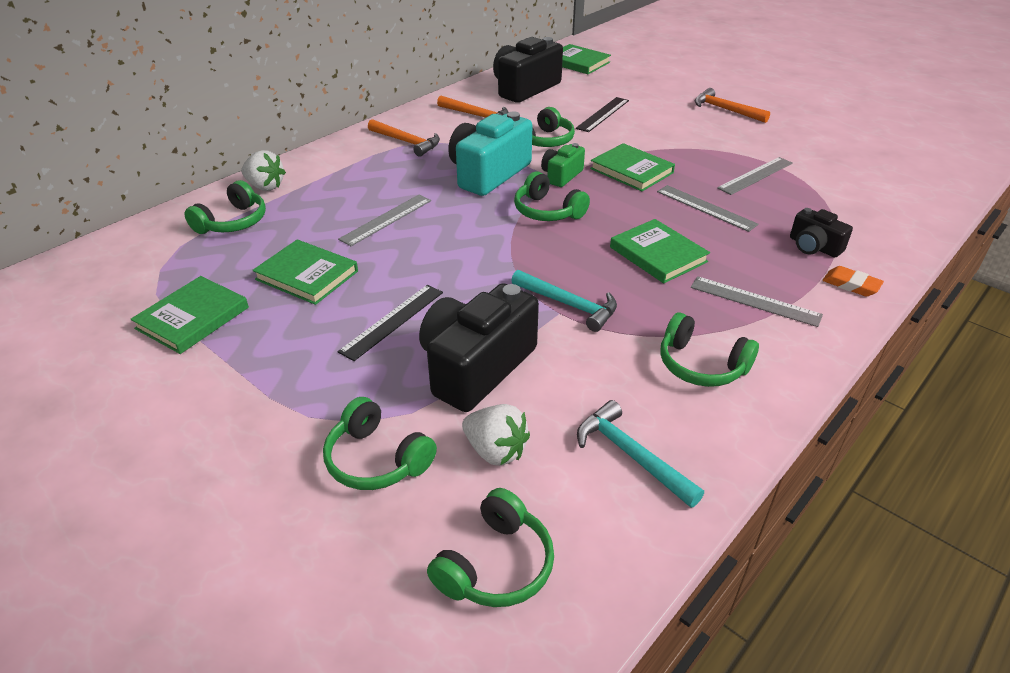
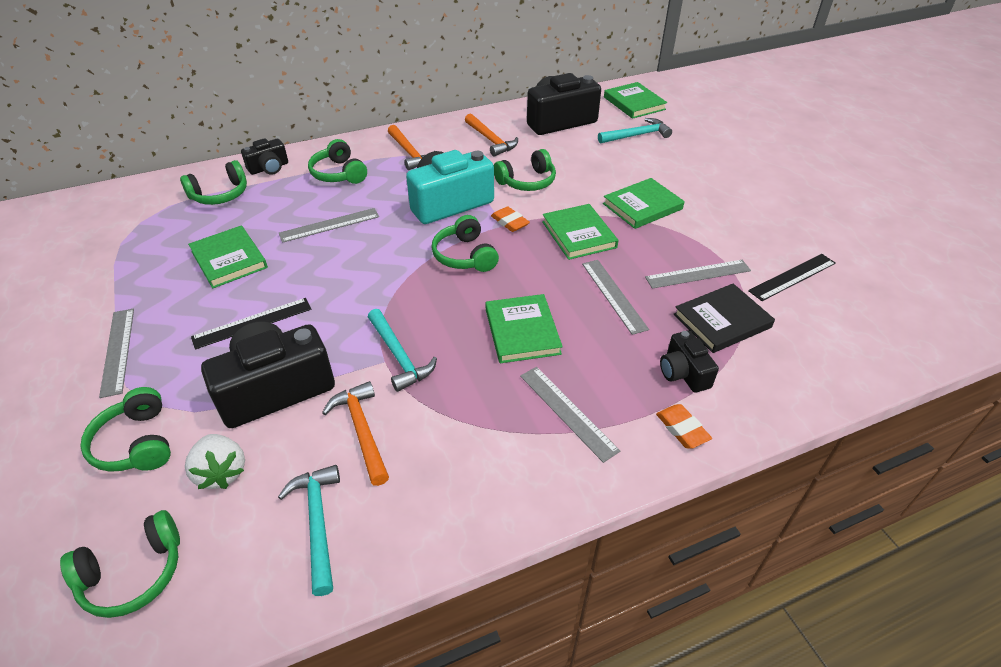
camera: 25 degrees right, 5 degrees up
(193, 318) = (125, 272): green book -> green book (642, 206)
(264, 389) = (118, 351): none -> grey ruler
(265, 186) = (269, 168): white strawberry -> black camera
(561, 175) = (510, 222): green camera -> orange eraser
(603, 114) = (607, 166): black ruler -> black ruler (792, 277)
(605, 86) = (637, 135): none -> turquoise hammer
(701, 365) = (456, 460): green headphones -> green headphones (339, 173)
(725, 110) = (736, 190): orange hammer -> orange hammer (362, 430)
(806, 203) = (722, 321): none -> black book

